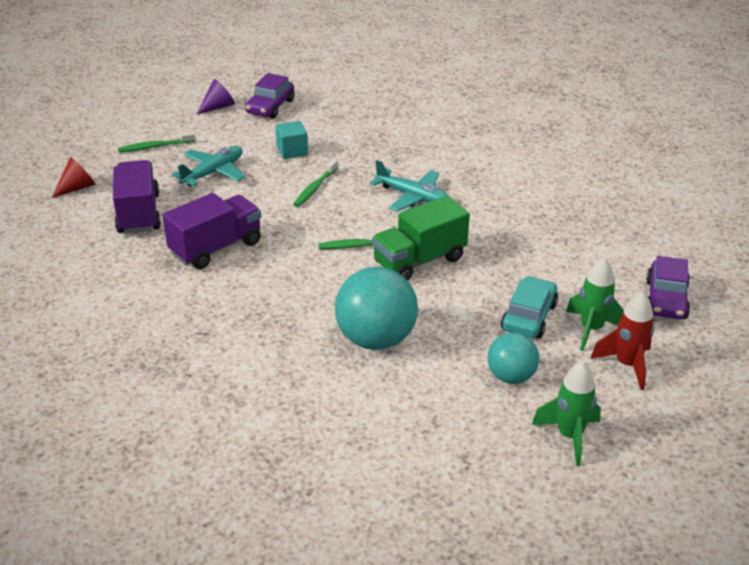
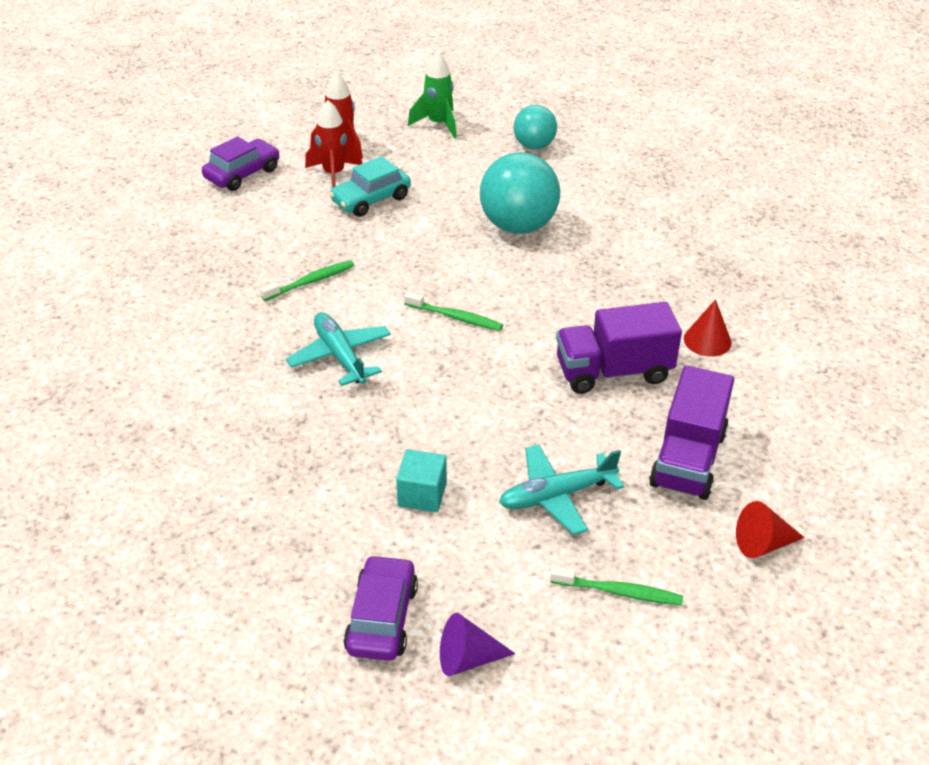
camera: 150 degrees left, 5 degrees up
(152, 294) = (707, 340): none -> red cone
(270, 107) = (382, 618): purple car -> purple car turned 45 degrees counterclockwise
(315, 188) = (442, 414): green toothbrush -> green toothbrush (311, 281)
(419, 261) = (411, 280): green truck -> none
(511, 376) = (437, 167): turquoise ball -> turquoise ball (534, 146)
(591, 329) = (334, 175): green rocket -> red rocket

